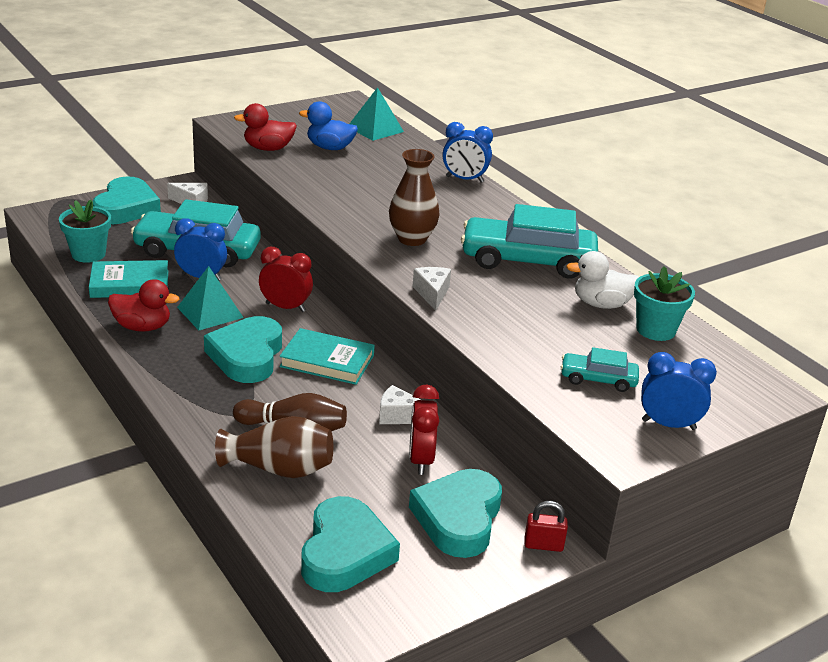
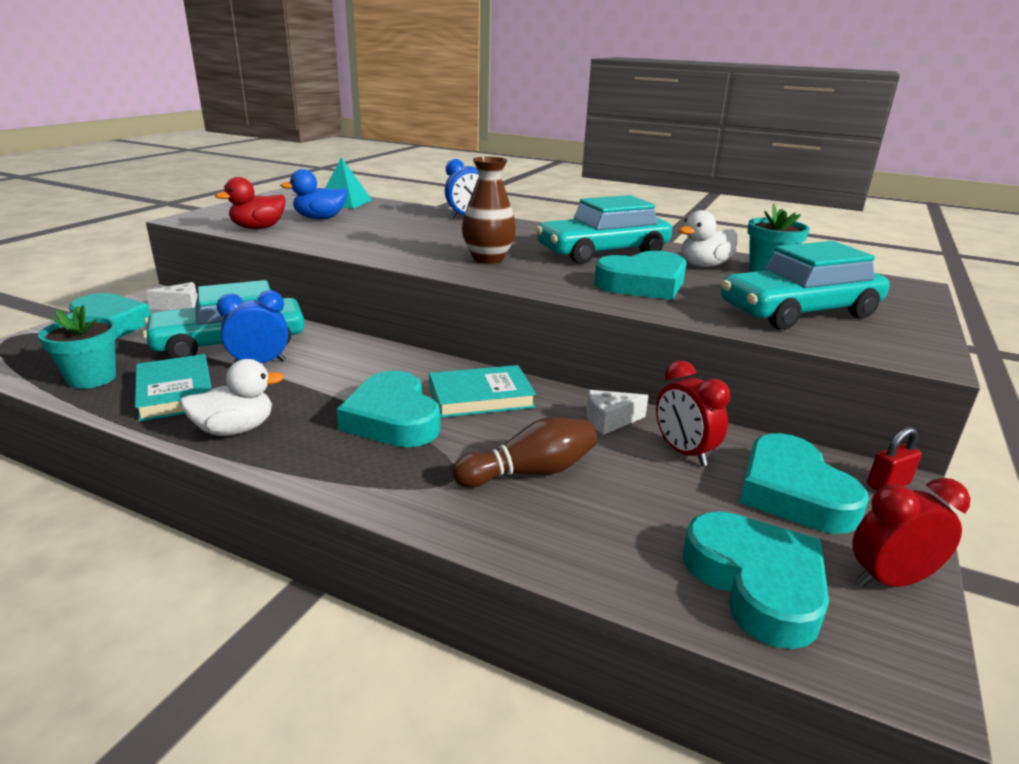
camera: 30 degrees left, 5 degrees down
(129, 284) = (176, 392): turquoise book -> turquoise book turned 75 degrees counterclockwise
(142, 327) = (235, 429): red duck -> white duck
(210, 312) = (304, 391): turquoise pyramid -> none
(279, 469) = (568, 520): brown vase -> none
(285, 307) = (382, 364): red clock -> red clock (889, 580)
(432, 293) = (569, 290): white cheese -> none
(506, 307) = (643, 284): none -> turquoise heart
(598, 379) = (799, 312): turquoise car -> turquoise car, size x2.05
(668, 424) = (903, 326): blue clock -> none

